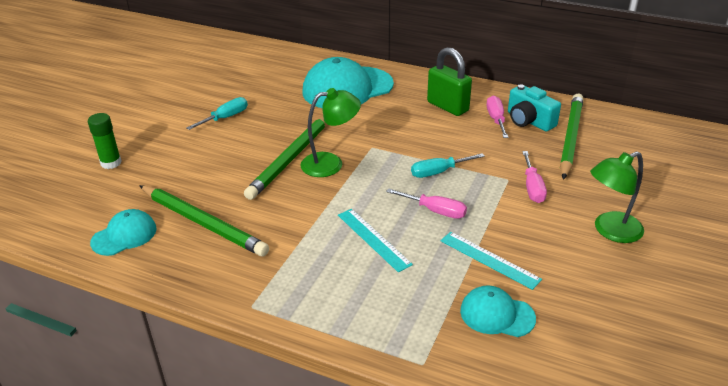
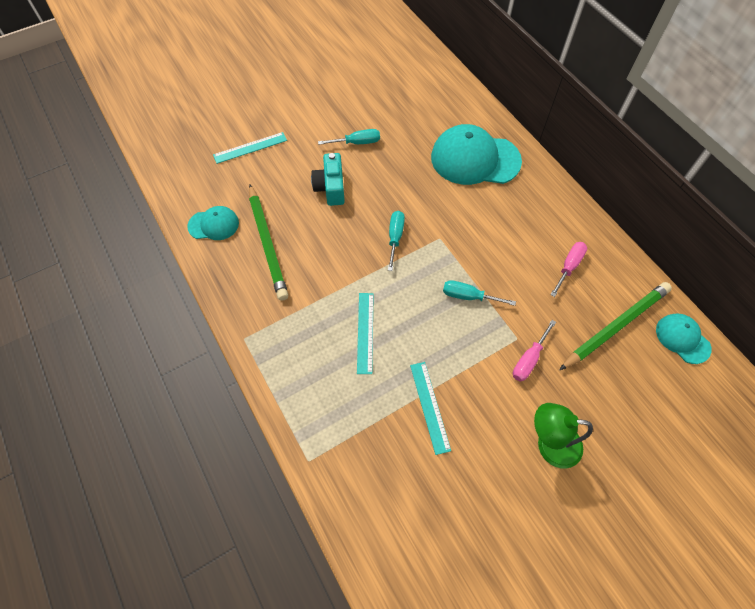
camera: 35 degrees right, 25 degrees up
(111, 163) = (250, 148): green glue stick -> turquoise ruler
(291, 158) = (371, 214): green pencil -> none
(331, 163) = (395, 237): green lamp -> turquoise screwdriver
(435, 211) = (431, 334): pink screwdriver -> none
(447, 106) = (540, 227): green padlock -> none
(497, 314) = (391, 457): turquoise cap -> turquoise cap (682, 339)
(529, 121) = (596, 285): turquoise camera -> turquoise camera (330, 188)

